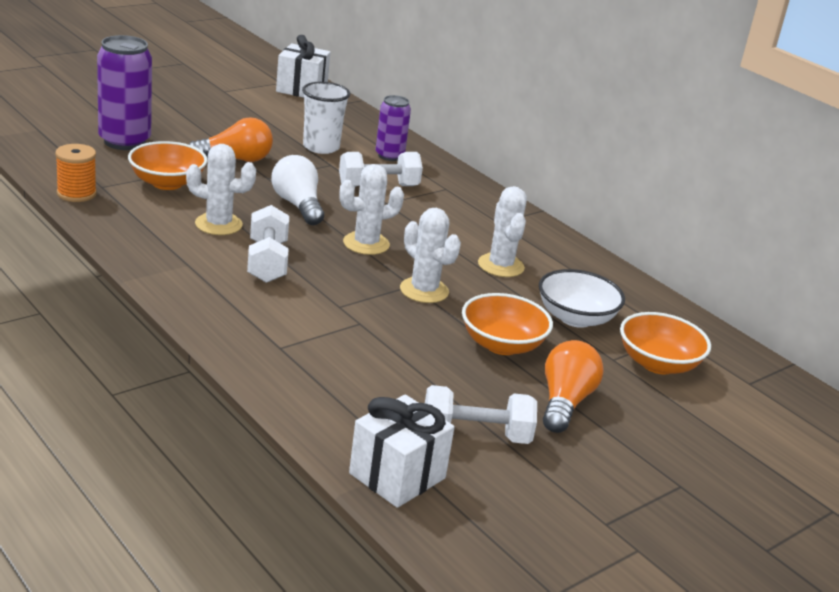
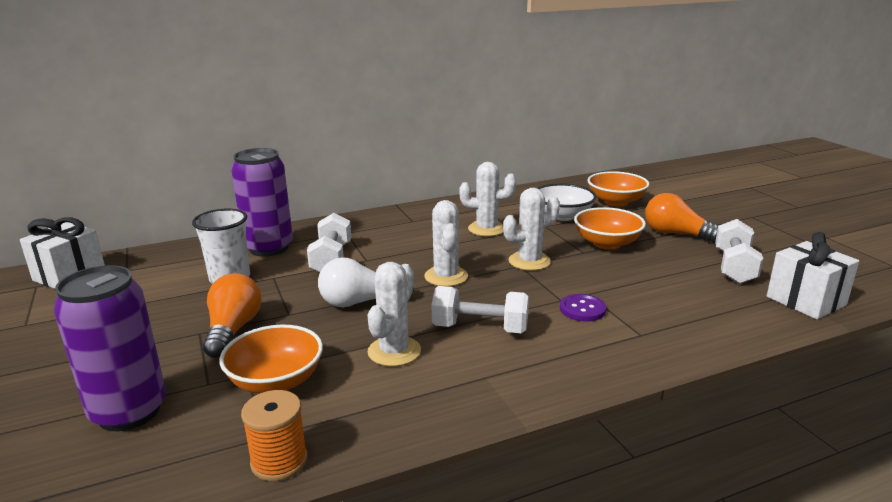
camera: 70 degrees left, 5 degrees down
(322, 317) = (582, 309): none -> purple button
(389, 156) = (269, 248): purple can -> purple can, size x1.65

